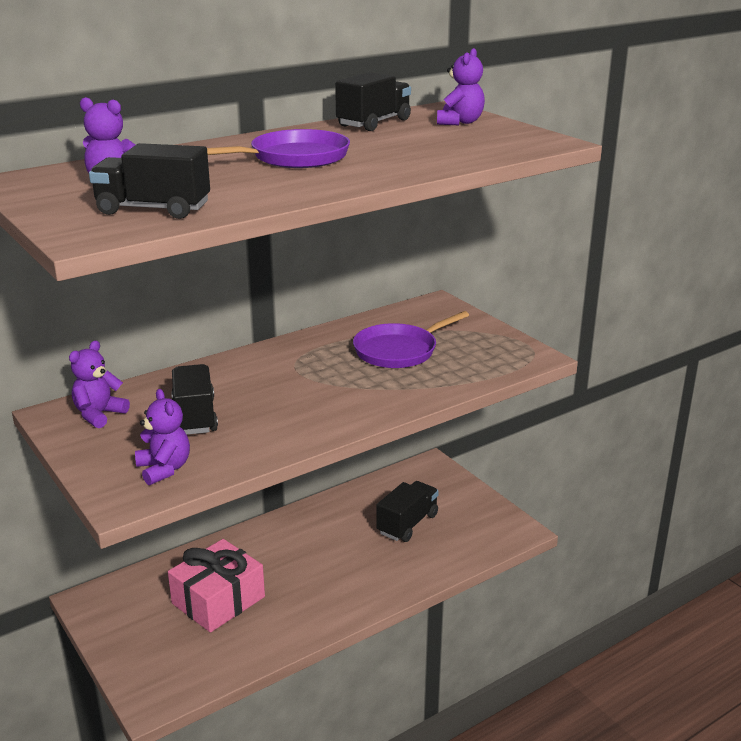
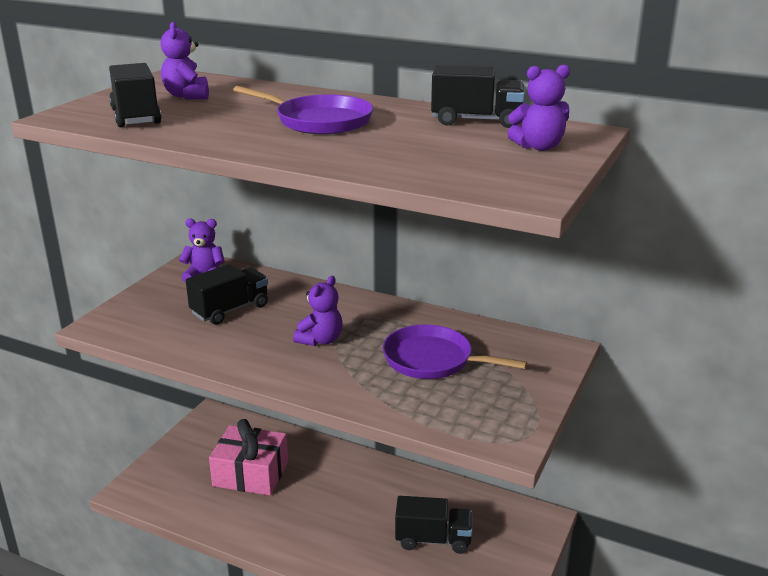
camera: 60 degrees right, 0 degrees up
(164, 469) = (147, 325): purple teddy bear -> purple teddy bear (320, 340)

